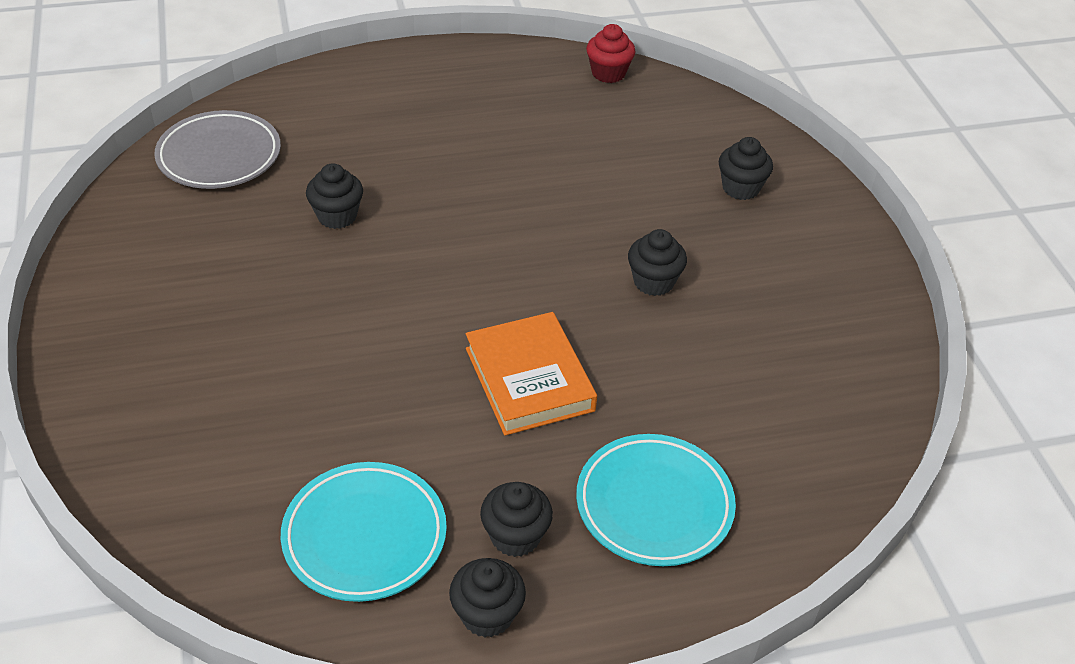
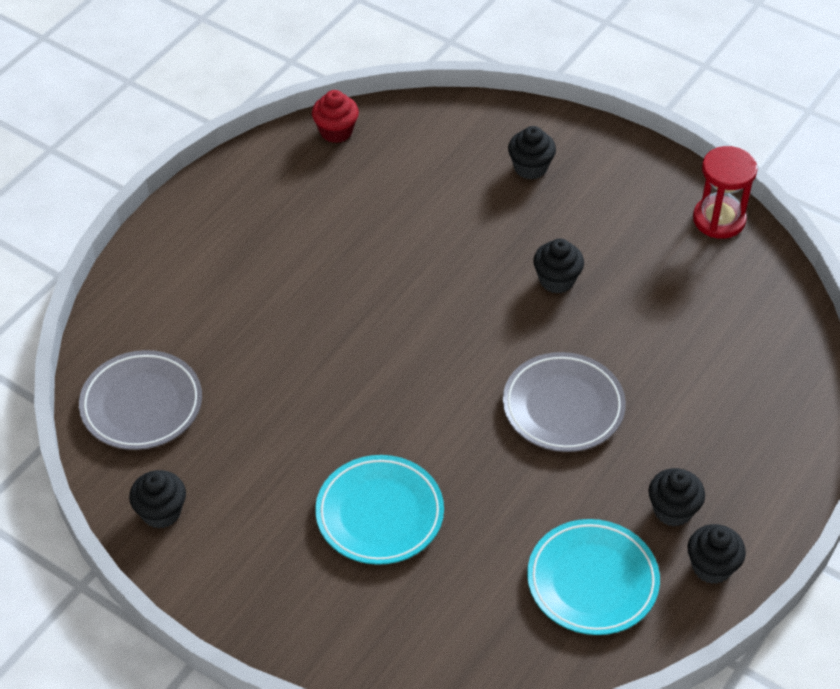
camera: 40 degrees left, 5 degrees up
(337, 216) = (293, 387): black cupcake -> black cupcake (161, 512)
(529, 379) = (563, 407): orange book -> grey plate
(654, 504) = (722, 429): turquoise plate -> turquoise plate (379, 514)
(875, 333) = (719, 219): none -> red hourglass

